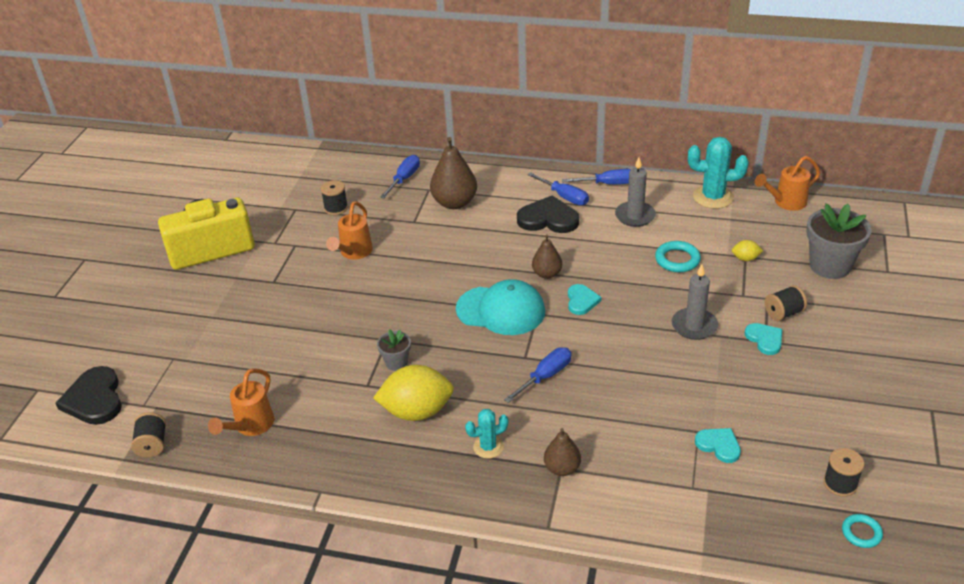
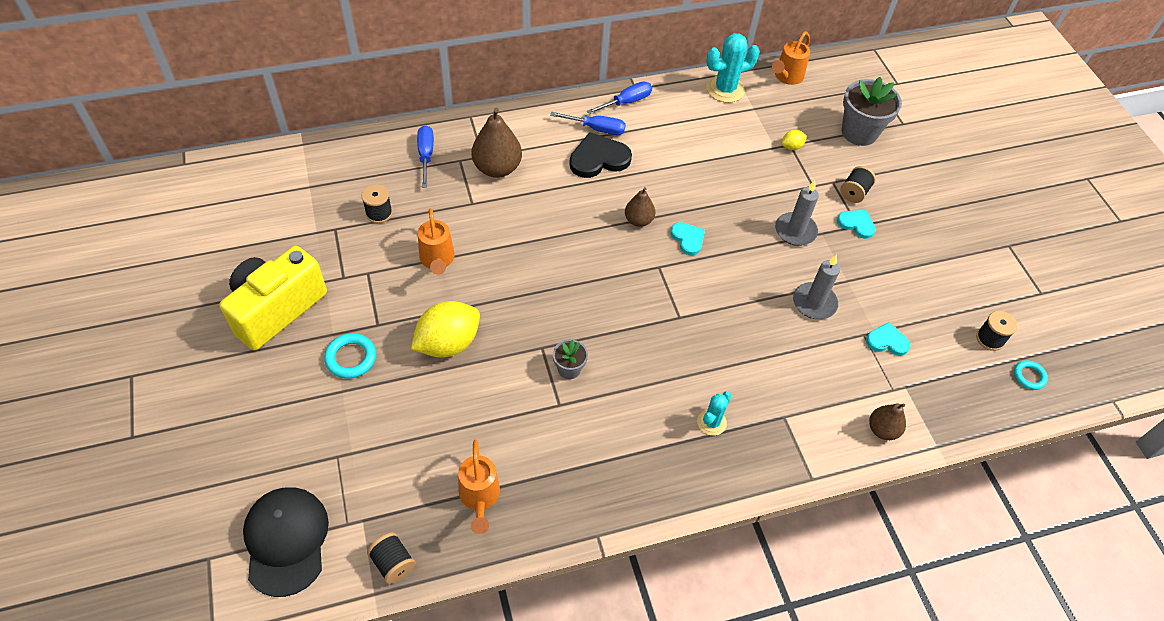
camera: 35 degrees left, 15 degrees up
(94, 399) = (286, 540): black heart -> black cap
(417, 411) = (625, 413): yellow lemon -> yellow lemon (448, 343)
(501, 310) = (625, 275): turquoise cap -> none
(545, 376) = (710, 330): blue screwdriver -> none
(562, 468) = (785, 416): brown pear -> brown pear (882, 430)
(635, 216) = (673, 131): grey candle -> grey candle (814, 303)
(677, 260) = (738, 166): turquoise ring -> turquoise ring (351, 358)

